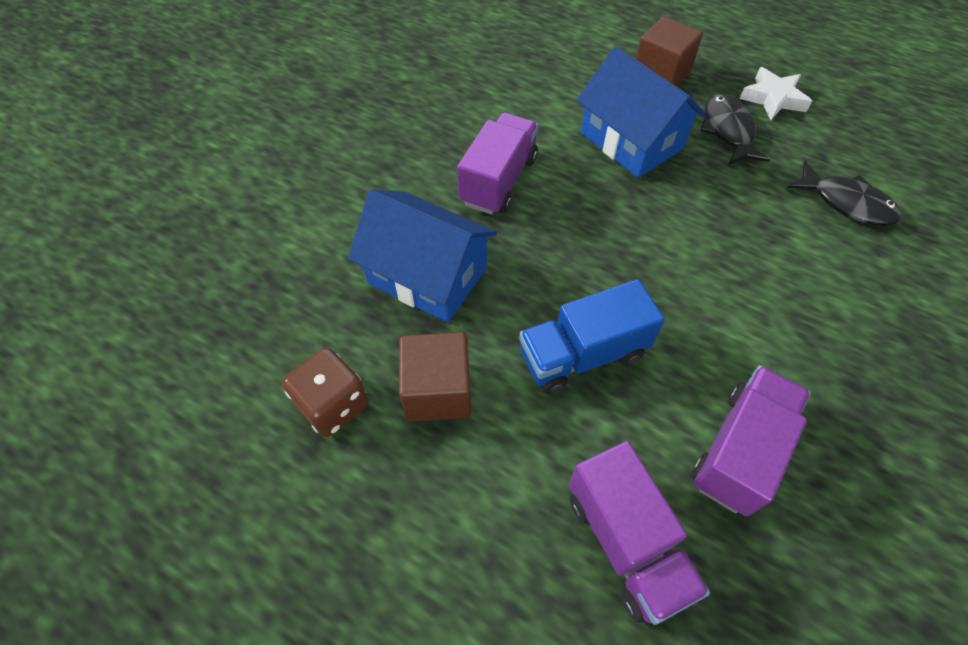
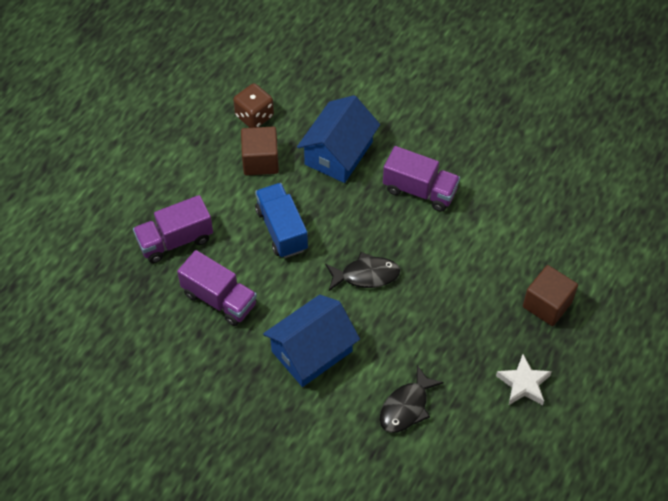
camera: 90 degrees right, 0 degrees up
(631, 141) = (465, 274): blue house -> blue house (311, 351)
(728, 131) = (481, 342): black fish -> black fish (366, 275)

